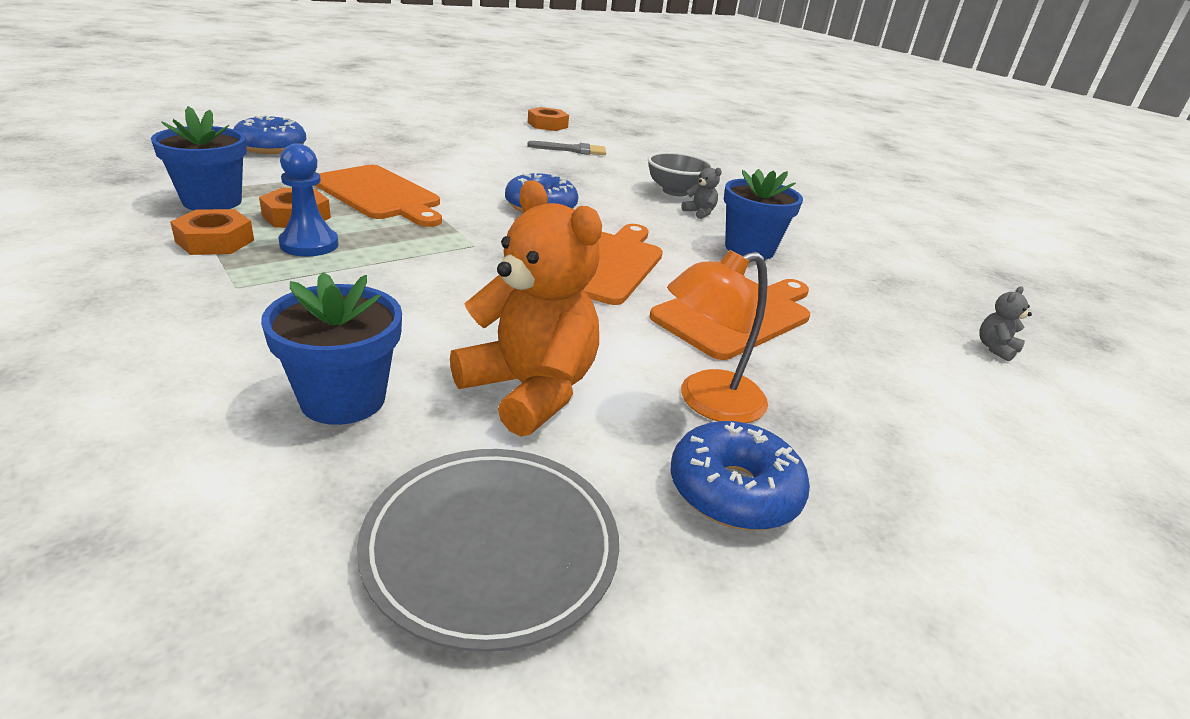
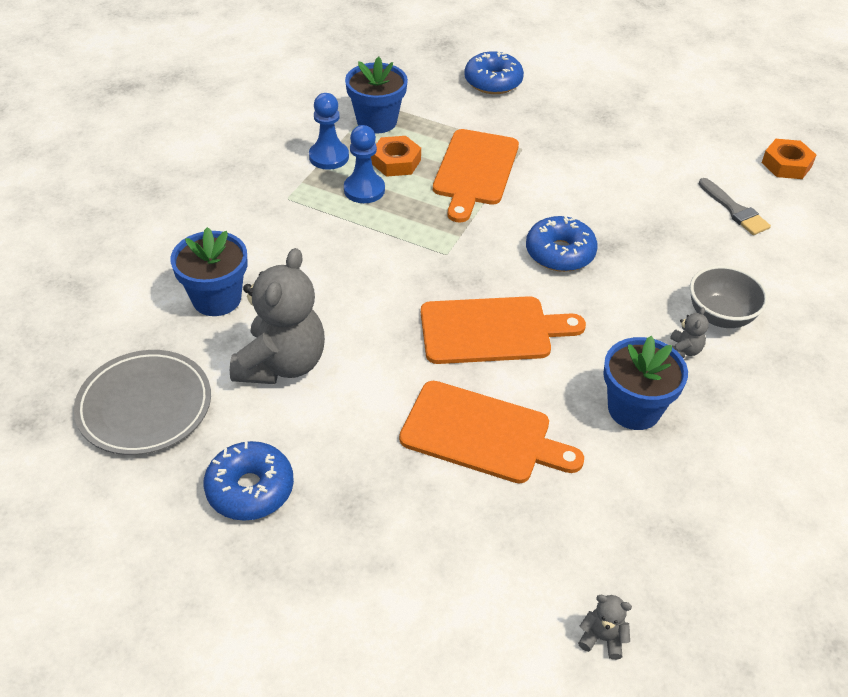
camera: 65 degrees right, 15 degrees up
(215, 241) = (329, 157): orange nut -> blue pawn
(529, 390) = (282, 364): orange teddy bear -> grey teddy bear
(707, 402) = (336, 451): orange lamp -> none

